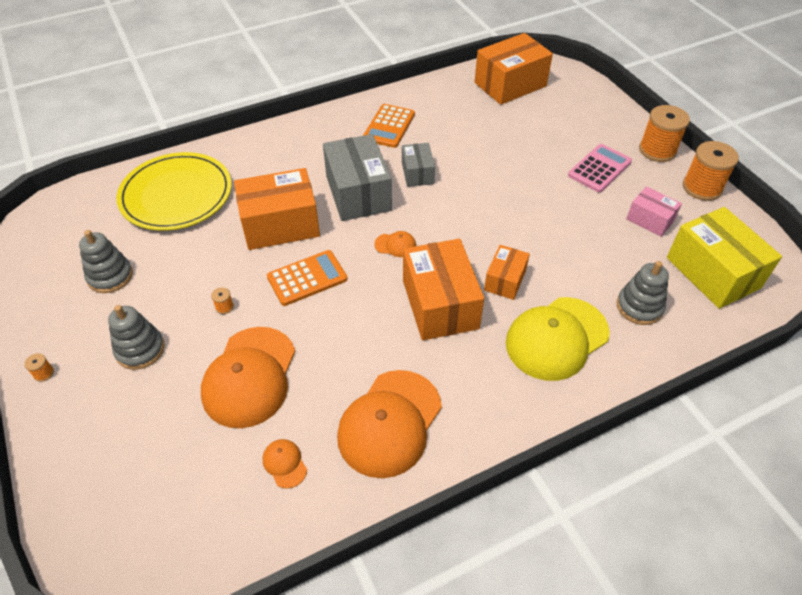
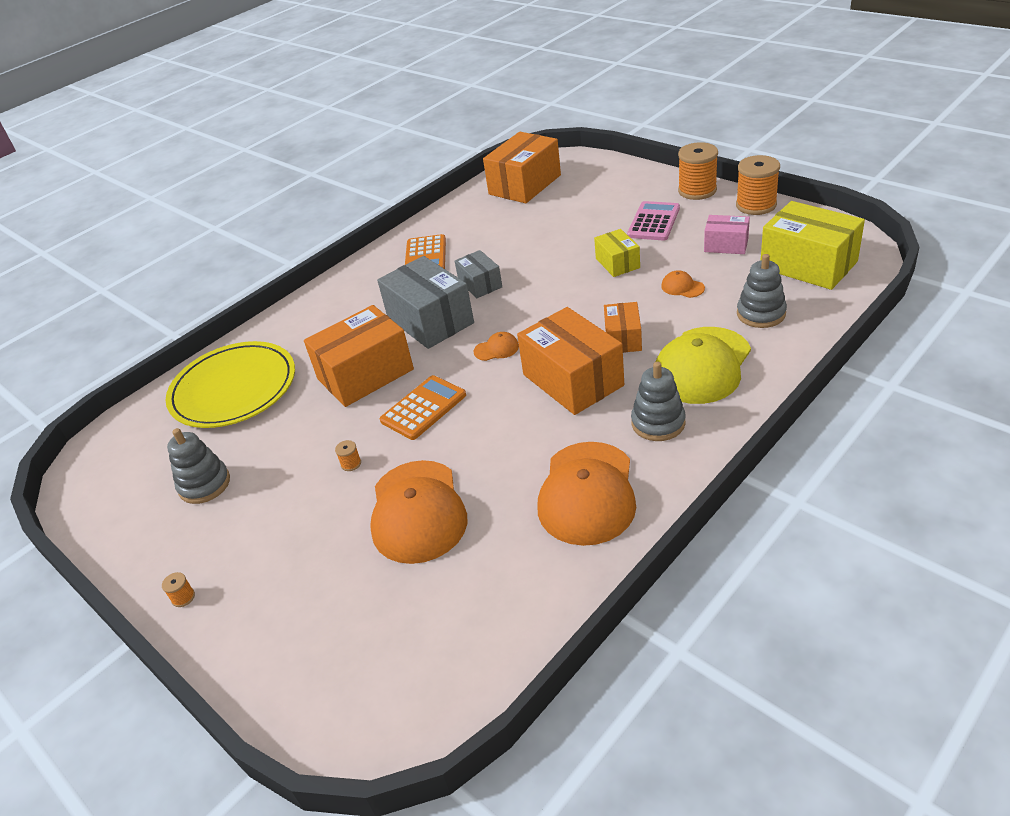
camera: 15 degrees left, 10 degrees down
(140, 349) = (281, 534): grey stacking toy -> grey stacking toy (658, 423)
(284, 463) = (503, 568): orange cap -> orange cap (682, 287)
(543, 199) = (617, 263): none -> yellow box

